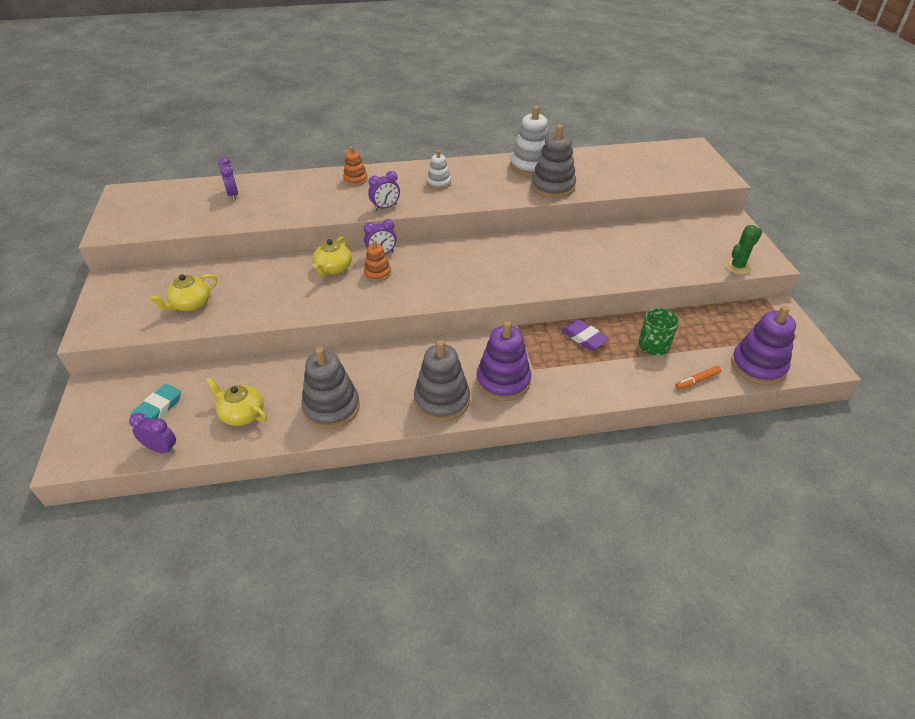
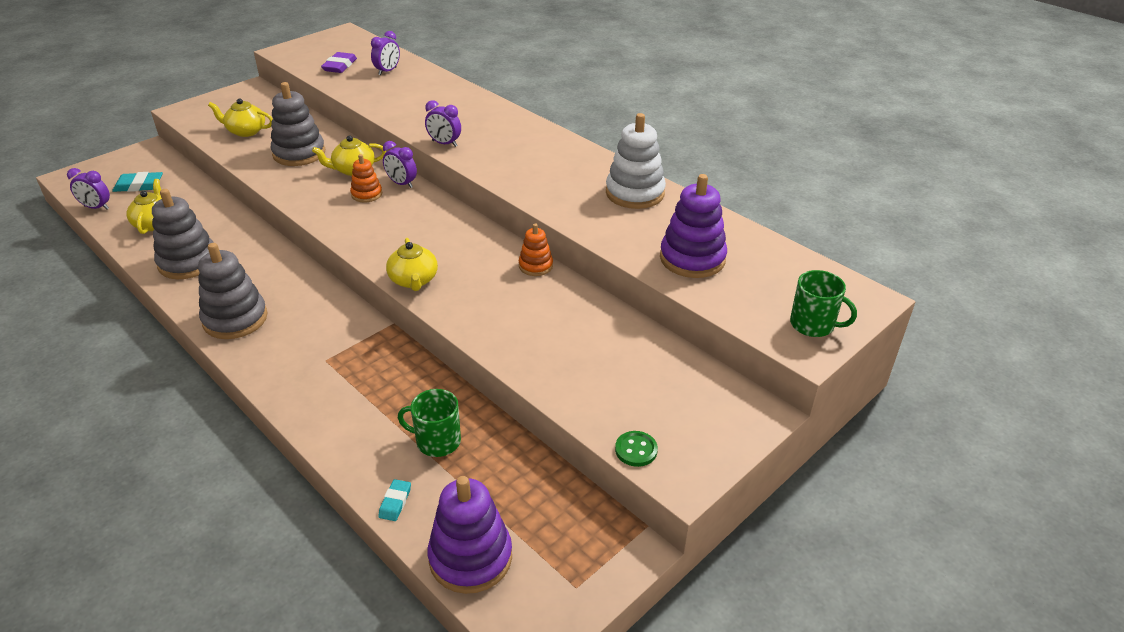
camera: 55 degrees right, 5 degrees down
(162, 449) = (96, 207): purple clock -> purple clock turned 120 degrees clockwise
(355, 179) = (479, 110): orange stacking toy -> orange stacking toy (535, 266)
(439, 183) = (525, 153): white stacking toy -> none
(503, 381) = (290, 347): purple stacking toy -> purple stacking toy (692, 258)
(512, 288) = (413, 280): none -> yellow teapot
(552, 187) = (604, 222): grey stacking toy -> grey stacking toy (299, 153)
(584, 338) = (408, 379): purple eraser -> purple eraser (339, 66)
(697, 381) = (395, 502): orange marker -> turquoise eraser
(703, 168) = (813, 325): none -> green mug
(737, 267) = (636, 450): green cactus -> green button

